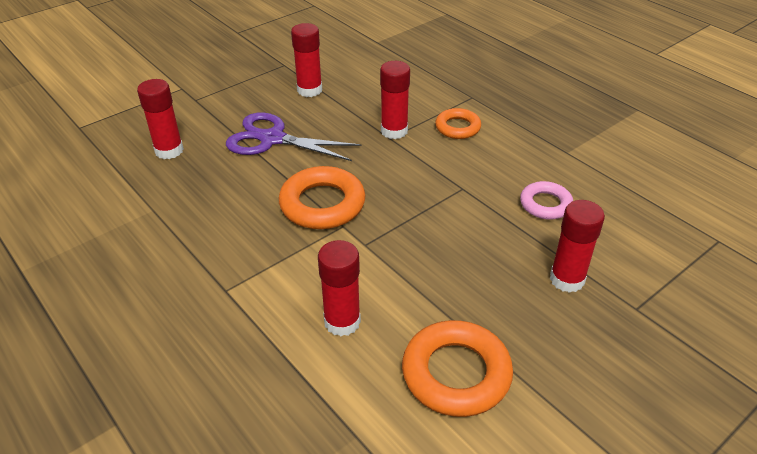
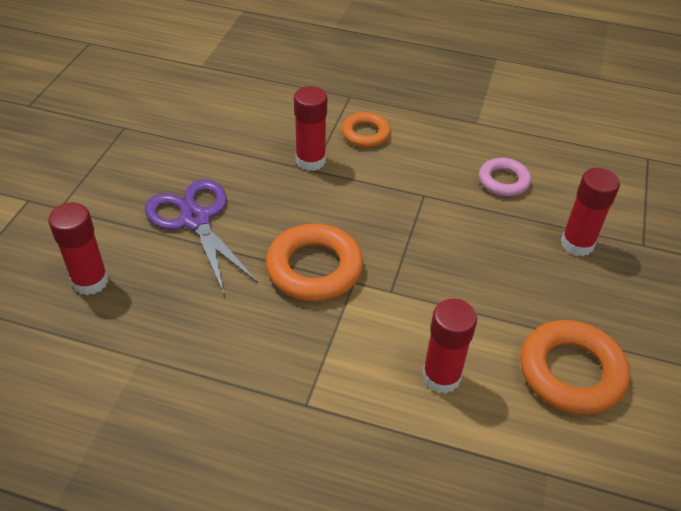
camera: 35 degrees left, 5 degrees up
(272, 139) = (195, 219): purple scissors -> purple scissors turned 75 degrees clockwise
(309, 90) = (182, 147): red glue stick -> none

